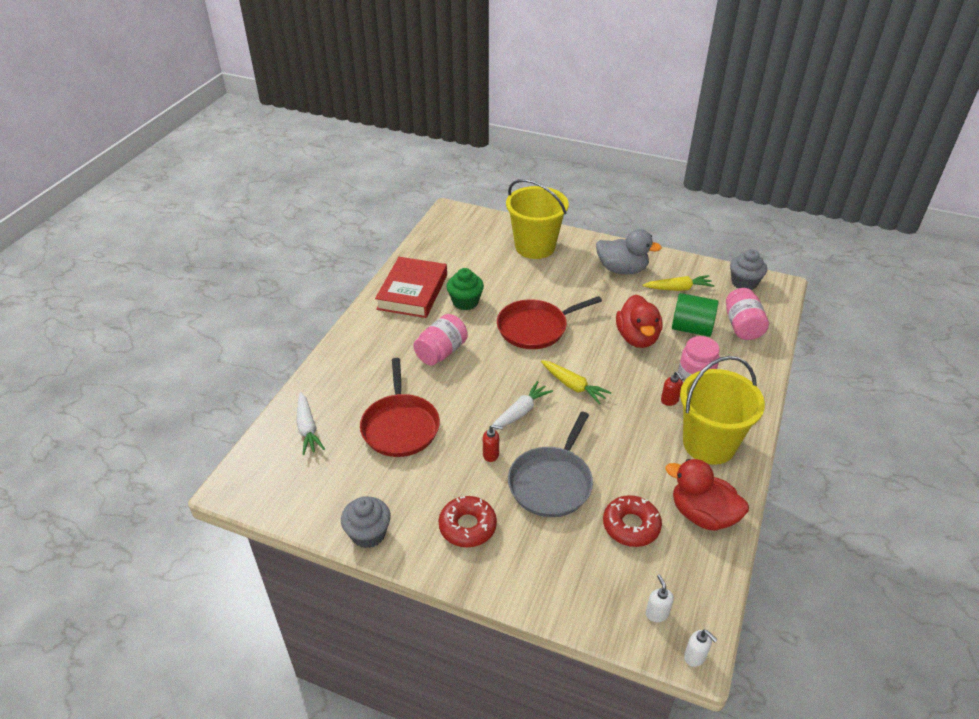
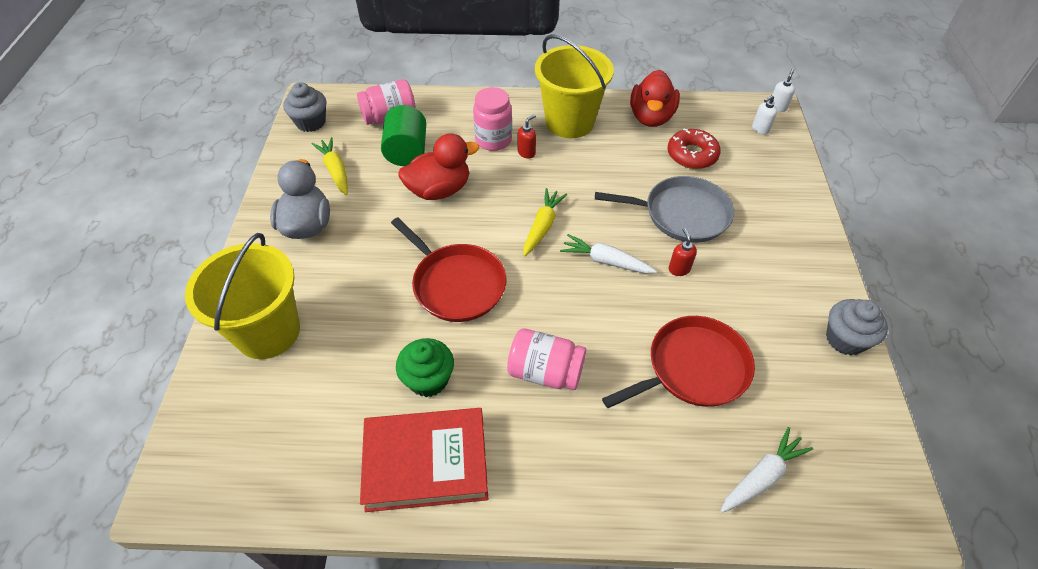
camera: 110 degrees left, 10 degrees up
(467, 526) = (775, 261): red donut -> none

